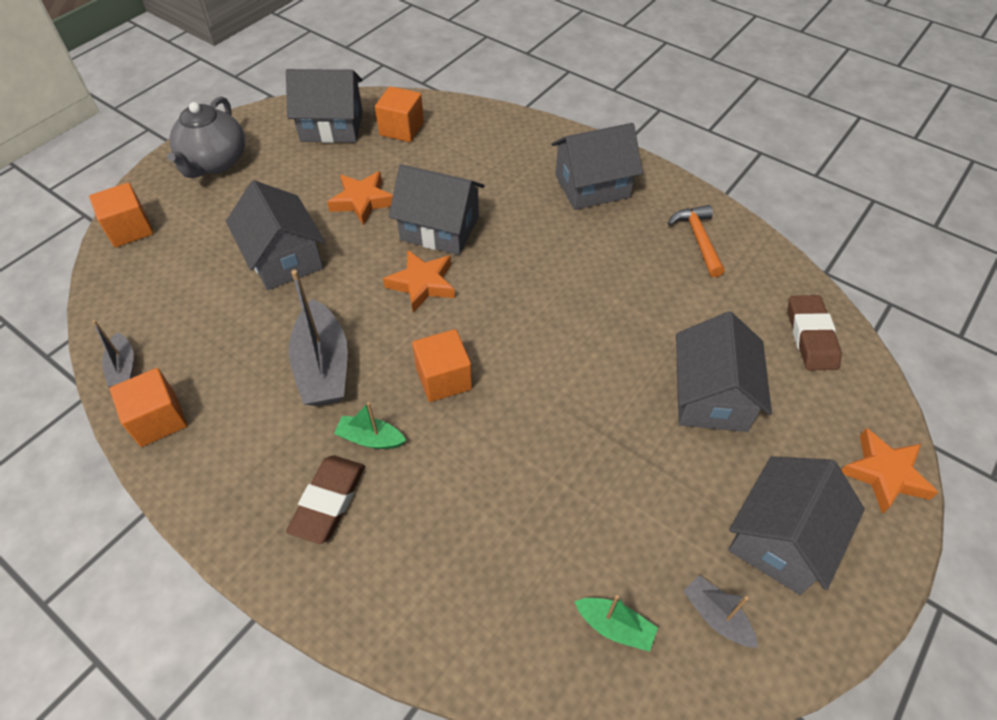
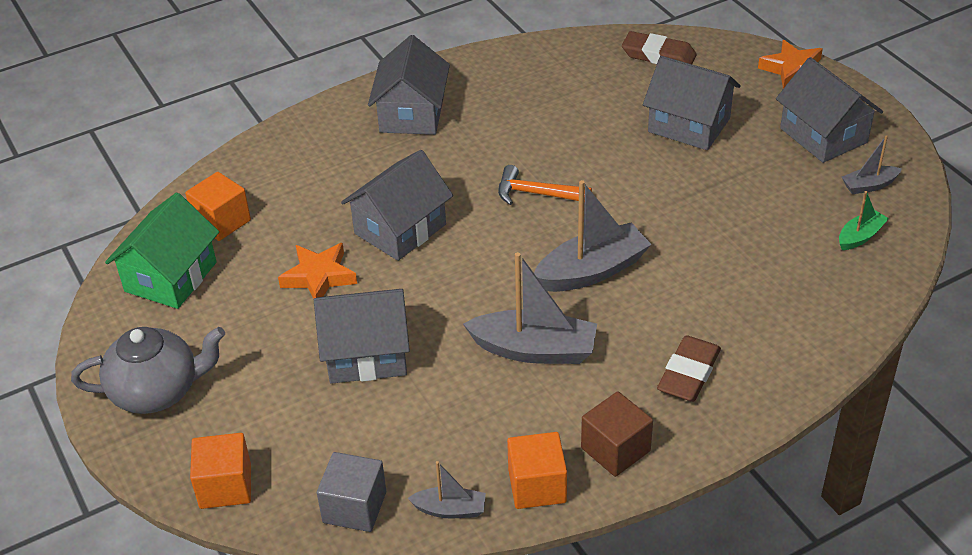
camera: 65 degrees left, 10 degrees down
(118, 307) = (354, 507): none -> grey cube
(212, 467) = (615, 449): none -> brown cube
(214, 162) = (157, 391): grey teapot -> grey teapot turned 45 degrees counterclockwise
(328, 501) = (688, 373): brown eraser -> brown eraser turned 75 degrees clockwise
(332, 126) = (171, 277): grey house -> green house
(370, 438) = (635, 333): green boat -> none
(422, 284) = (468, 258): orange star -> none
(444, 378) = (592, 271): orange cube -> grey boat
(698, 239) = (521, 75): orange hammer -> orange hammer (537, 194)

